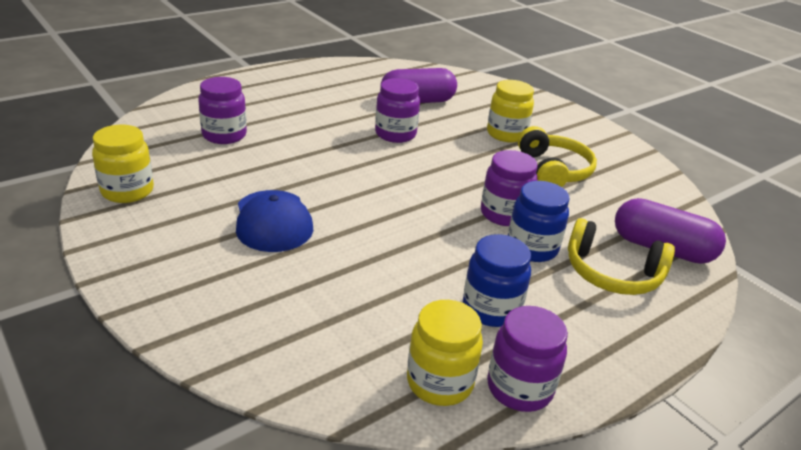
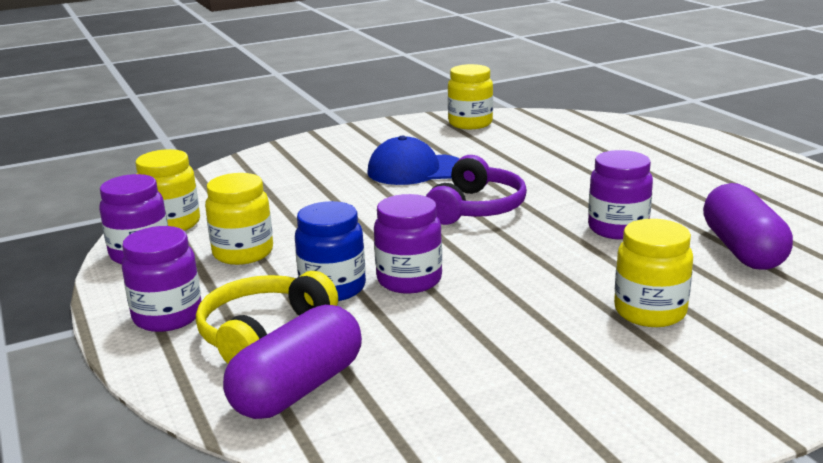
camera: 105 degrees right, 10 degrees down
(224, 135) = (584, 148): purple jar -> purple jar (168, 316)
(366, 187) = (476, 208): none -> purple headphones
(491, 309) = (243, 253): blue jar -> yellow jar
(553, 170) = (528, 336): yellow headphones -> none

